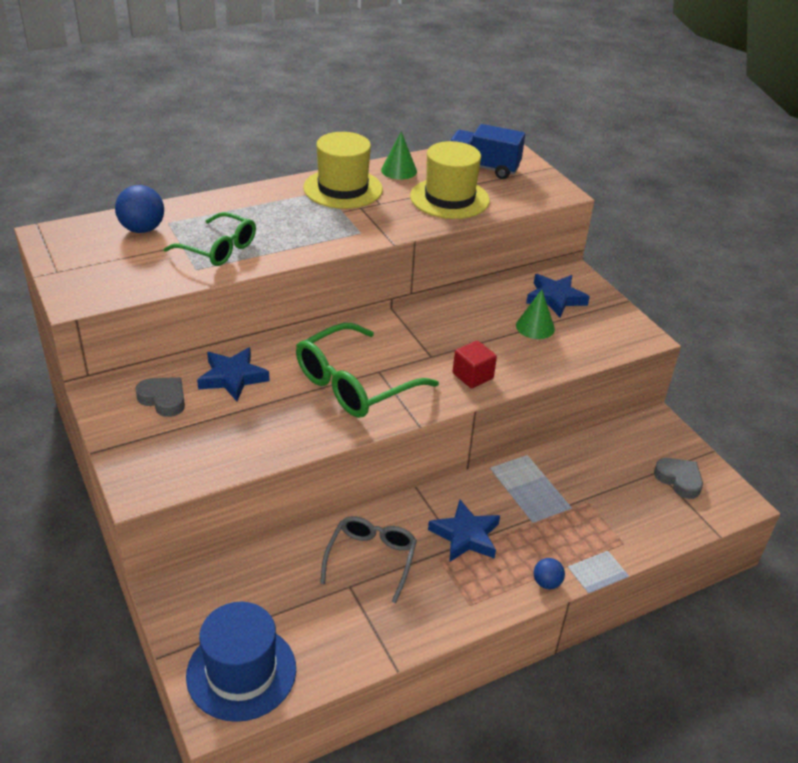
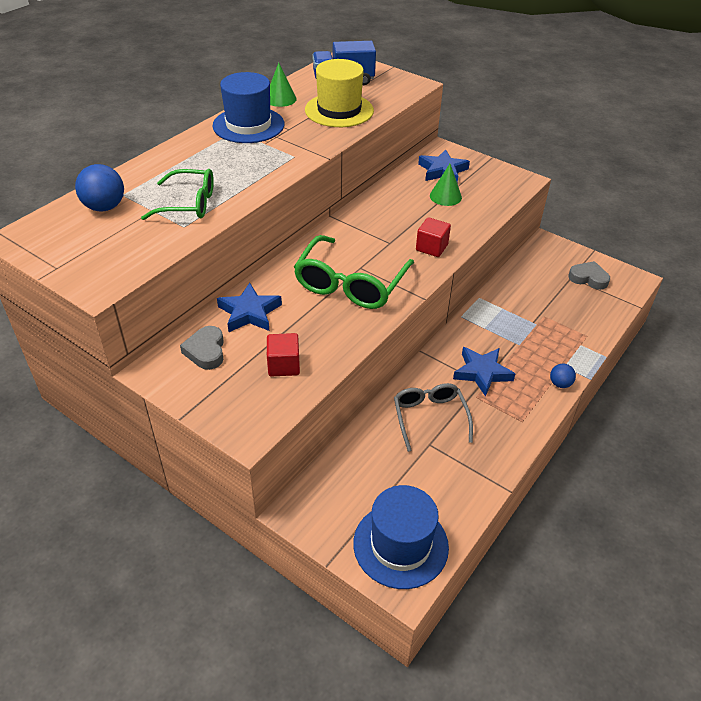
camera: 25 degrees left, 5 degrees up
(163, 399) = (206, 351): grey heart -> grey heart turned 105 degrees counterclockwise
(223, 440) = (283, 365): none -> red cube
(343, 188) = (248, 125): yellow hat -> blue hat

